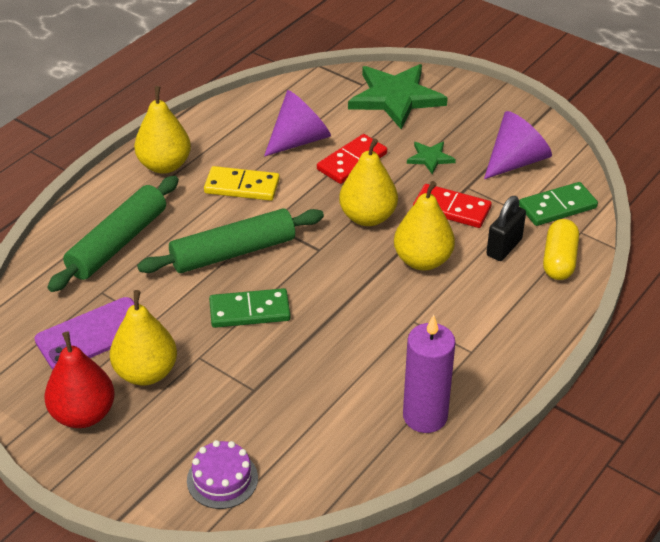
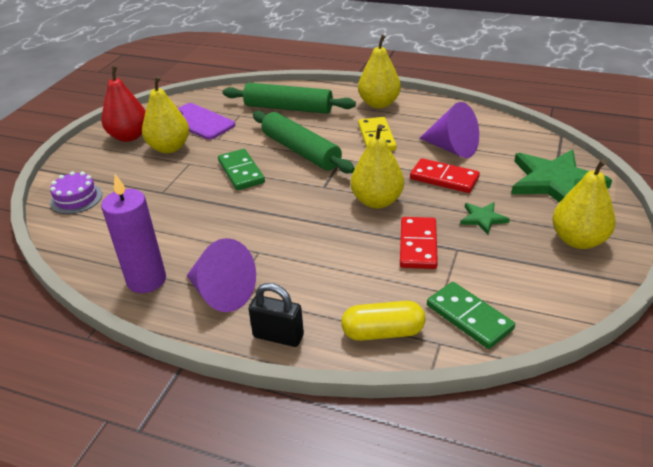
camera: 75 degrees right, 5 degrees down
(422, 260) = (337, 242): yellow pear -> yellow pear (578, 240)
(504, 247) = (382, 289): black padlock -> black padlock (278, 336)
(516, 161) = (522, 274): purple cone -> purple cone (222, 293)

